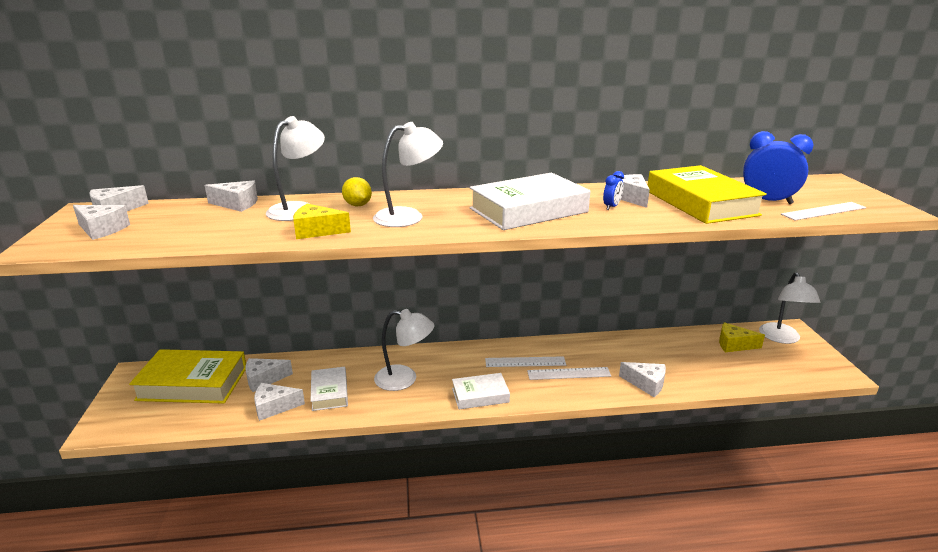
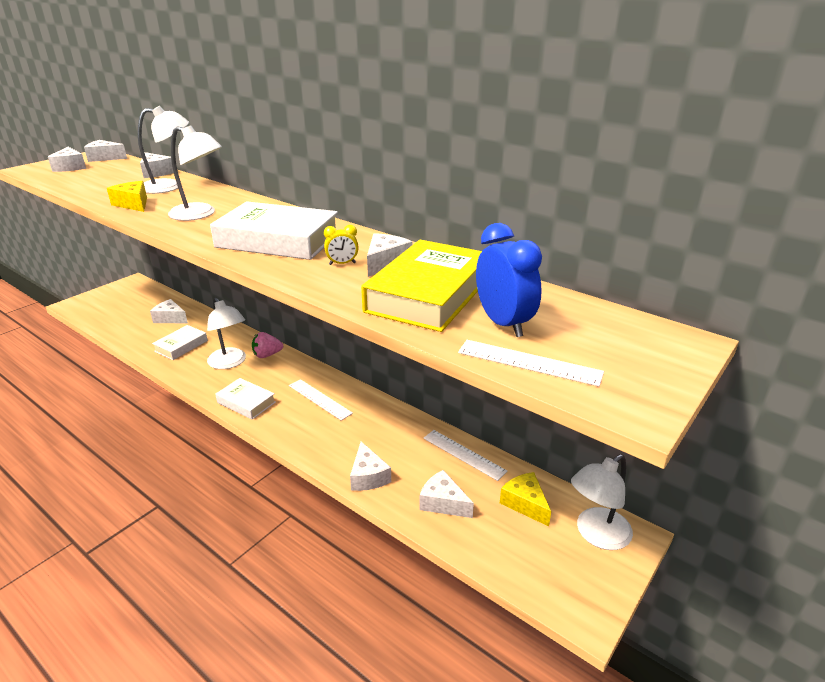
camera: 45 degrees right, 5 degrees up
(193, 383) = (141, 302): yellow book -> none
(274, 407) = (144, 338): white cheese -> white cheese (443, 503)
(357, 205) = (202, 195): yellow lemon -> none
(423, 357) = (267, 355): none -> pink strawberry
(568, 373) = (330, 427): white ruler -> white ruler (464, 454)
(611, 207) = (342, 264): blue clock -> yellow clock

